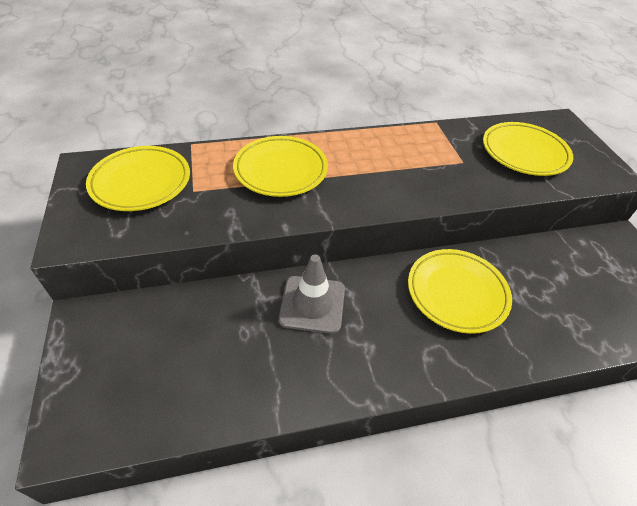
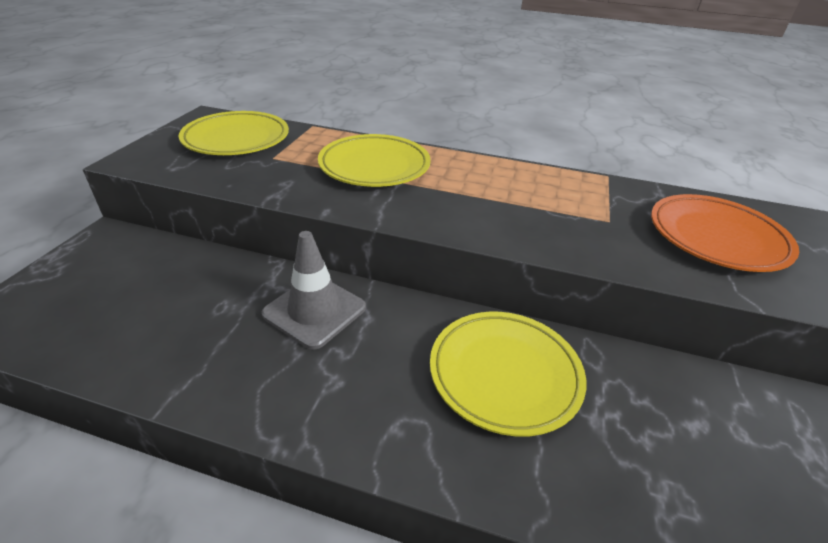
camera: 30 degrees right, 10 degrees down
(524, 153) = (716, 238): yellow plate -> orange plate

